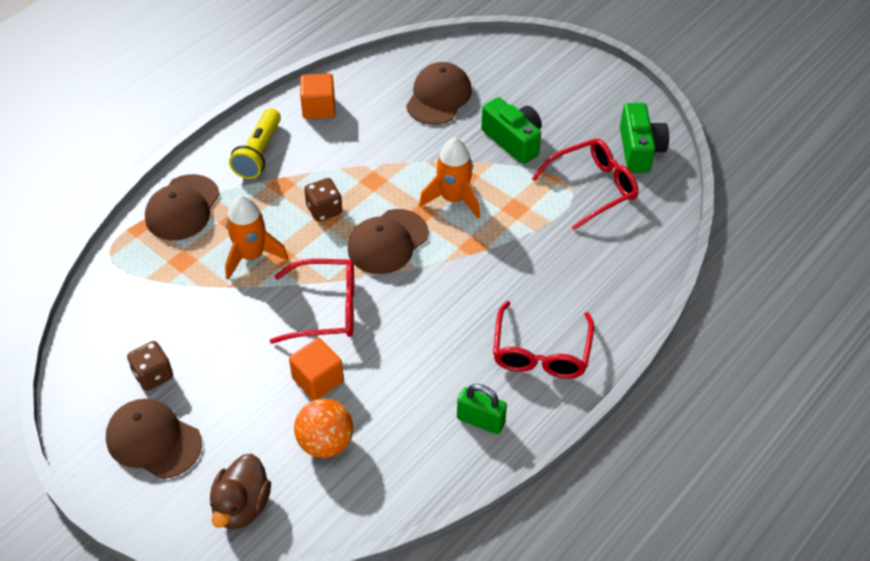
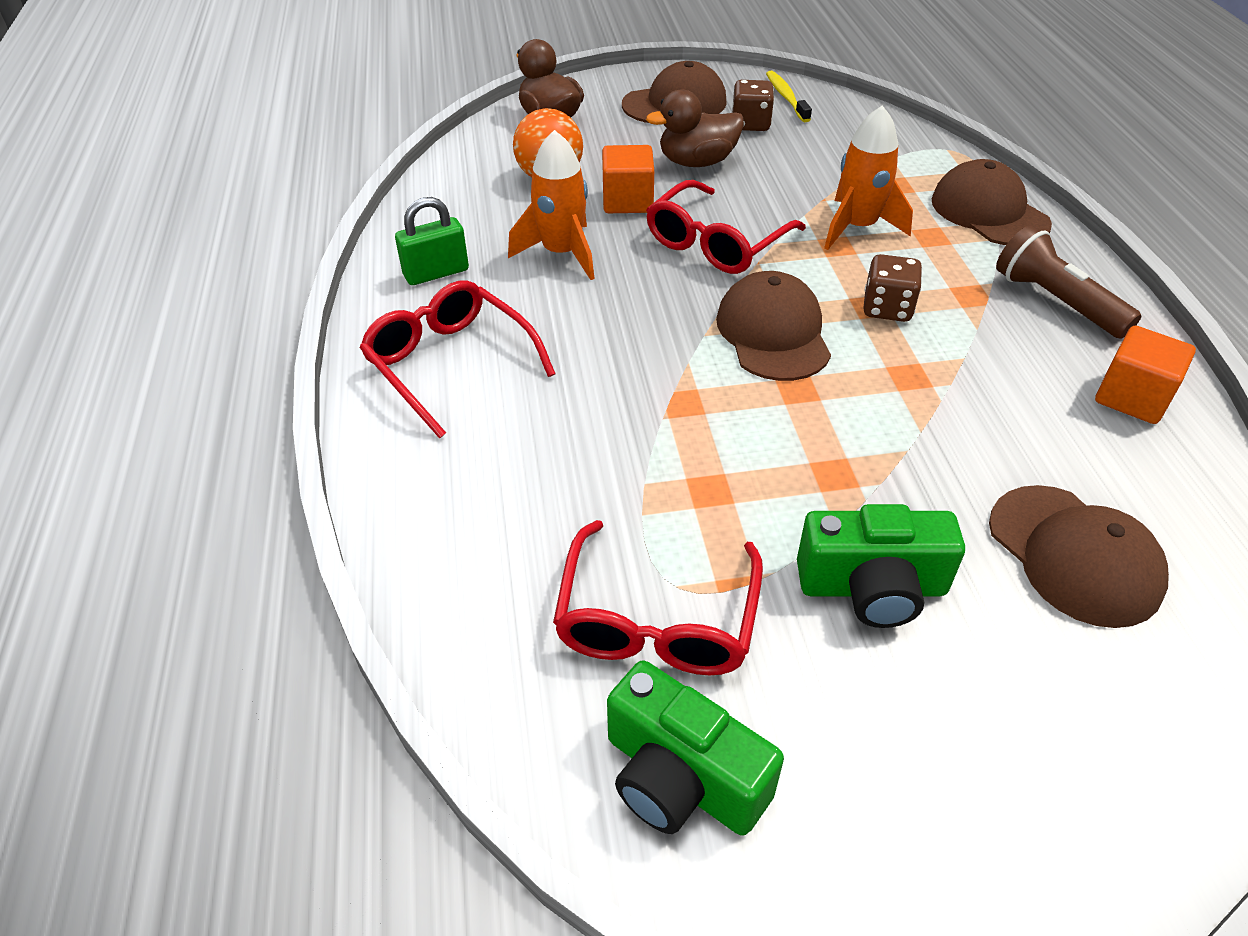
camera: 130 degrees right, 5 degrees down
(90, 378) = (786, 97): none -> yellow toothbrush
(235, 374) = (697, 162): none -> brown duck
(258, 153) = (1056, 301): yellow flashlight -> brown flashlight
(453, 199) = (796, 434): orange rocket -> orange rocket (561, 253)

